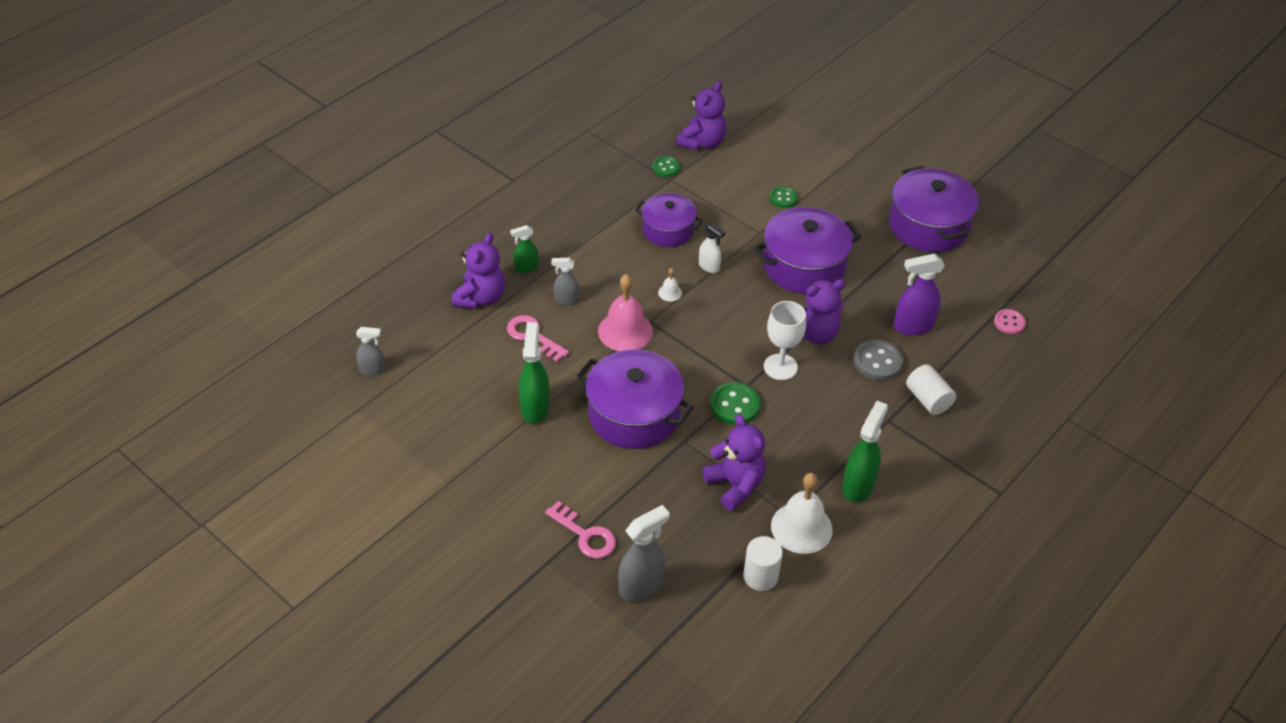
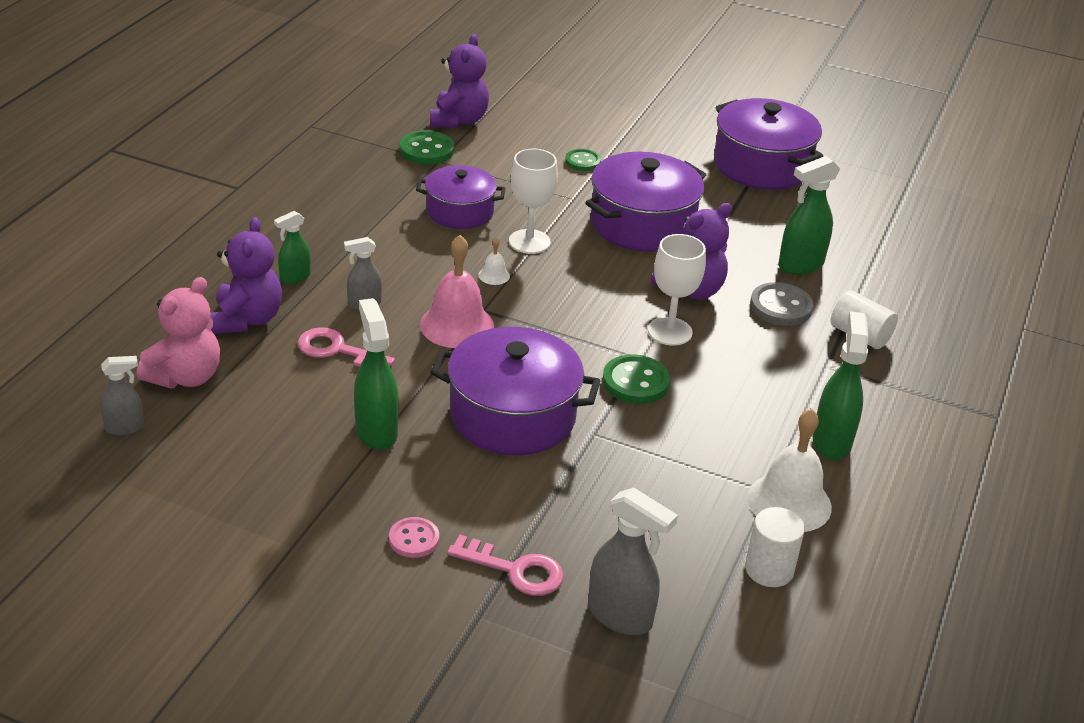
camera: 20 degrees left, 10 degrees down
(424, 337) = (185, 377): none -> pink teddy bear
(641, 586) = (620, 616): grey spray bottle -> grey spray bottle turned 90 degrees clockwise
(666, 167) = (426, 150): green button -> green button, size x1.54
(709, 267) = (529, 242): white spray bottle -> white goblet
(735, 485) = (682, 470): purple teddy bear -> none
(913, 326) = (800, 265): purple spray bottle -> green spray bottle
(1009, 322) = (903, 244): pink button -> pink button (414, 539)

